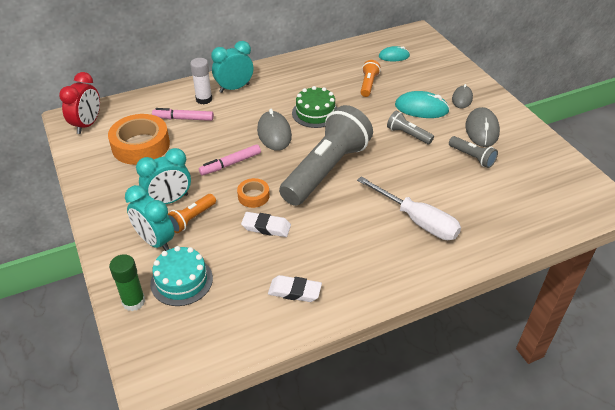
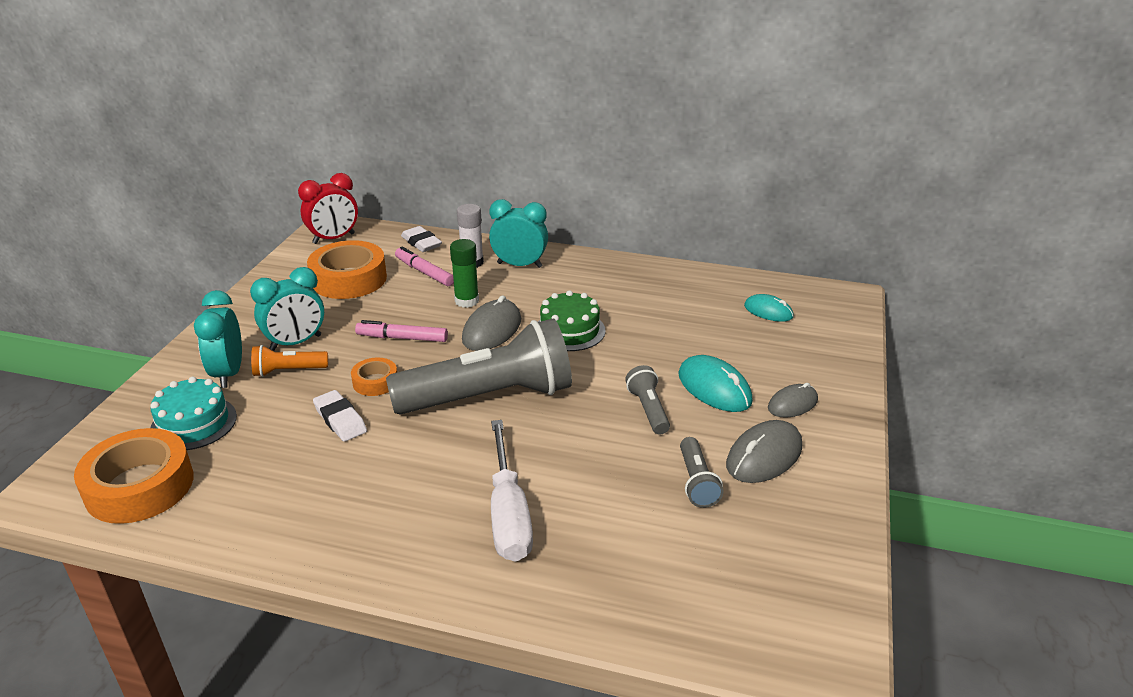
camera: 40 degrees right, 10 degrees down
(133, 301) = (132, 416): green glue stick -> green glue stick (466, 301)
(169, 200) = (296, 343): turquoise clock -> turquoise clock turned 45 degrees counterclockwise
(207, 333) = (139, 486): none -> orange tape
(294, 291) = (268, 501): white eraser -> white eraser (421, 243)
(368, 84) = (683, 329): orange flashlight -> none

